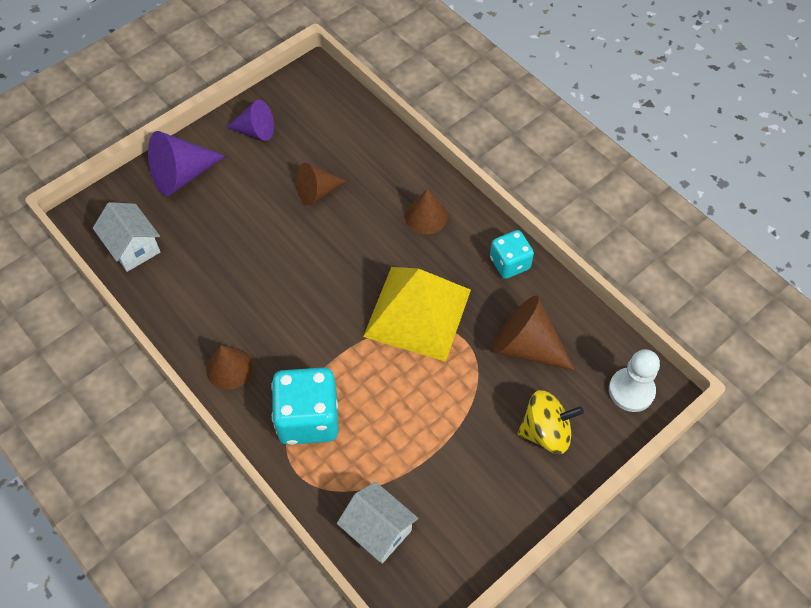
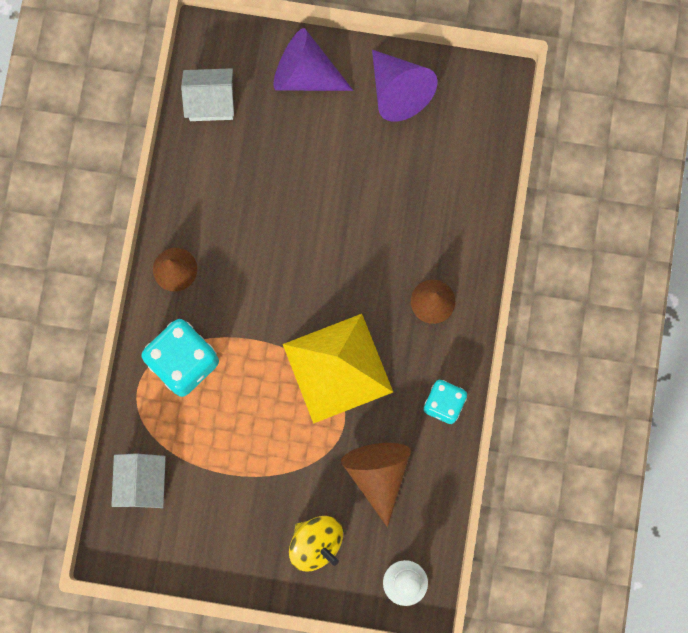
camera: 50 degrees right, 20 degrees up
(133, 247) = (211, 102): white house -> white house turned 75 degrees clockwise
(255, 131) = (398, 91): purple cone -> purple cone, size x1.52
(317, 192) = (381, 194): brown cone -> none

